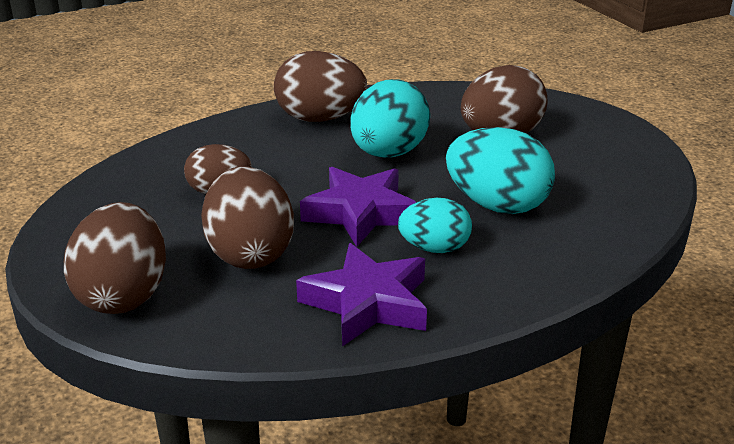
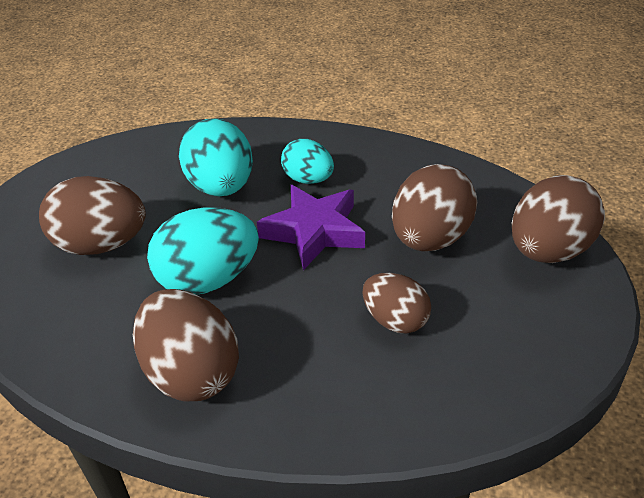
camera: 135 degrees left, 10 degrees up
(367, 303) = (394, 168): purple star -> none

